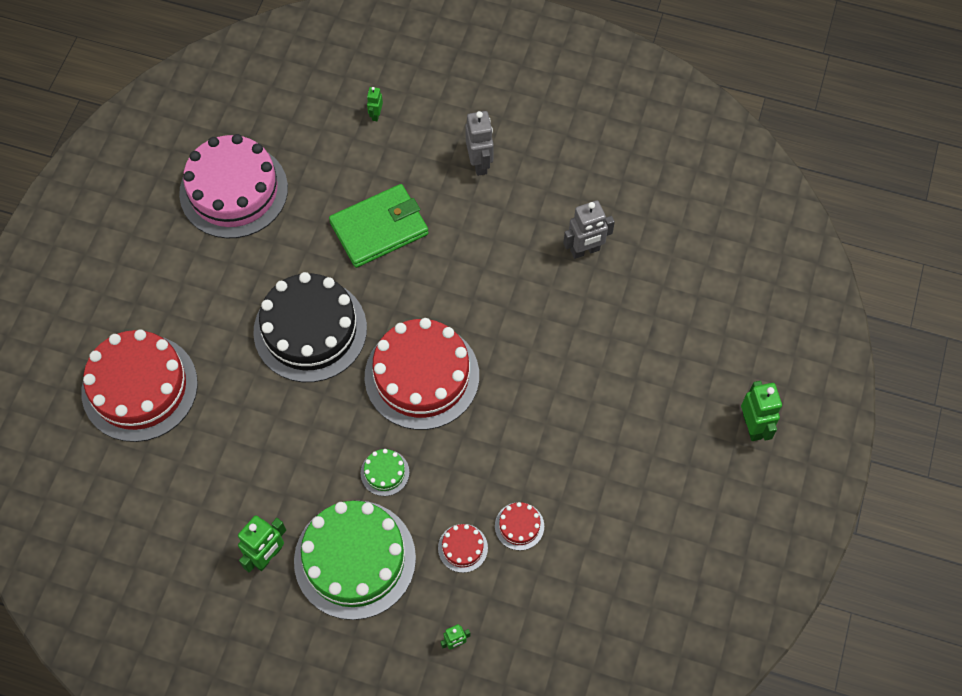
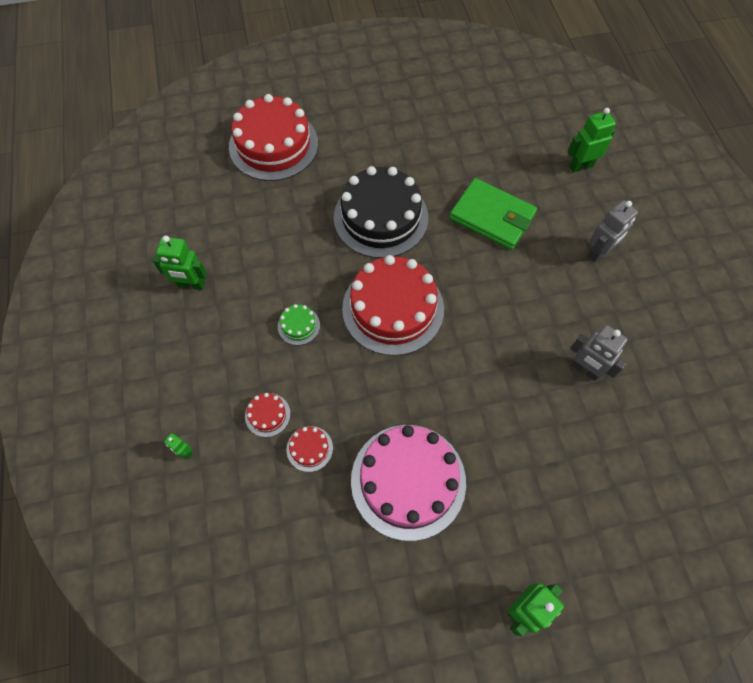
camera: 60 degrees right, 0 degrees up
(233, 191) = (453, 117): pink cake -> pink cake (408, 480)
(355, 559) = (218, 342): green cake -> none
(376, 115) = (581, 166): green robot -> green robot, size x1.87

